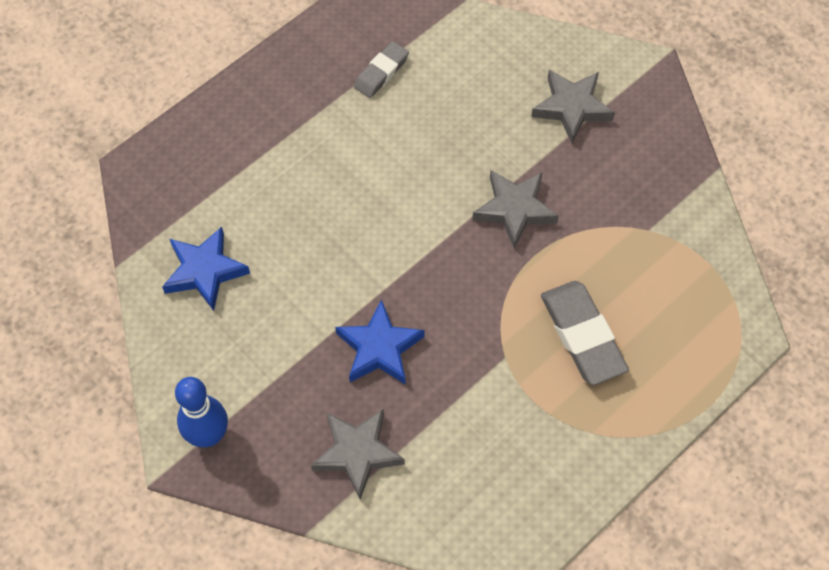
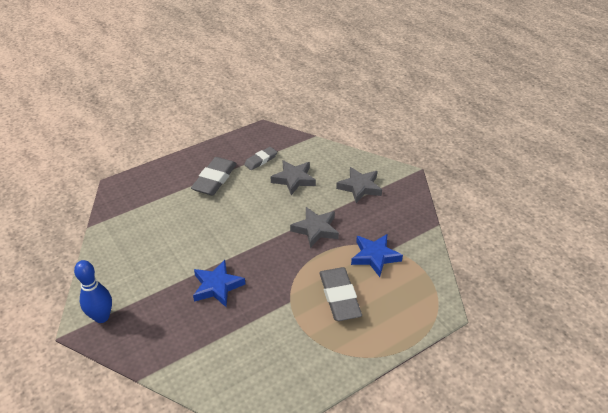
camera: 10 degrees right, 20 degrees down
(204, 271) = (133, 235): blue star -> blue star (375, 256)
(310, 128) = (215, 179): none -> grey eraser
(357, 453) = (185, 339): grey star -> grey star (294, 179)

